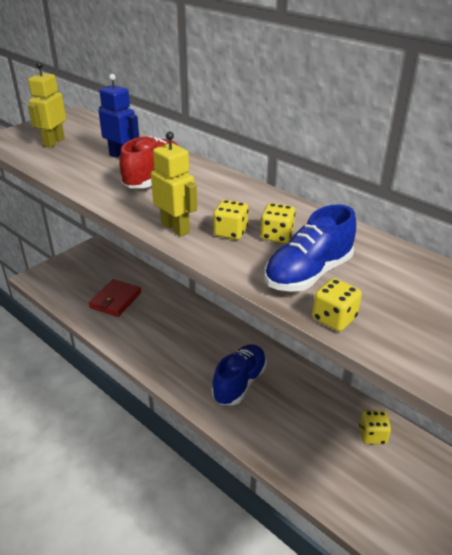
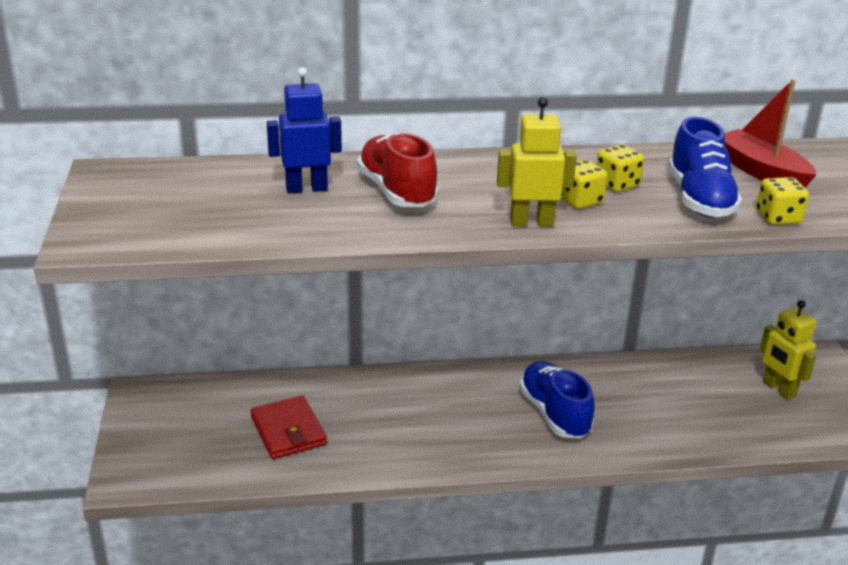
camera: 50 degrees left, 5 degrees down
(53, 142) = (176, 212): yellow robot -> yellow robot (778, 389)
(372, 435) = (709, 376): yellow dice -> none
(403, 283) = (761, 171): none -> red boat

